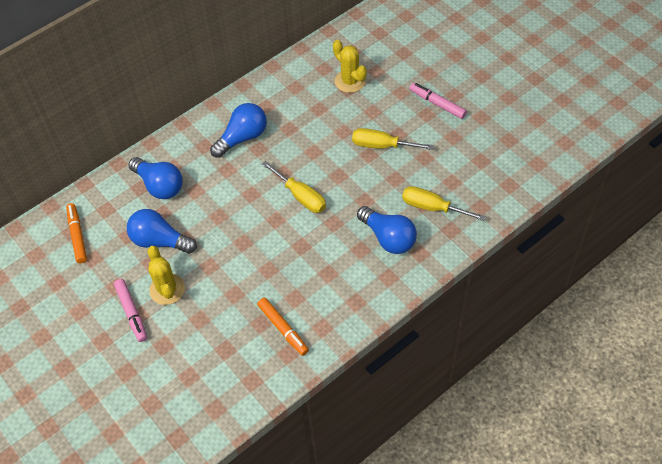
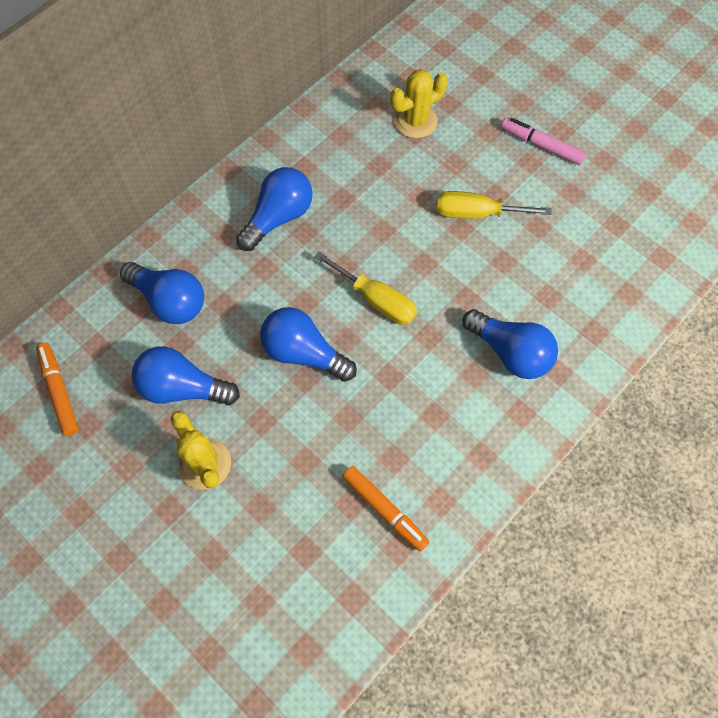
camera: 10 degrees left, 10 degrees up
(131, 313) = (158, 507): pink marker -> none
(245, 226) = (303, 353): none -> blue light bulb
(350, 81) = (415, 121): yellow cactus -> yellow cactus turned 75 degrees counterclockwise
(432, 207) = (563, 300): yellow screwdriver -> none

